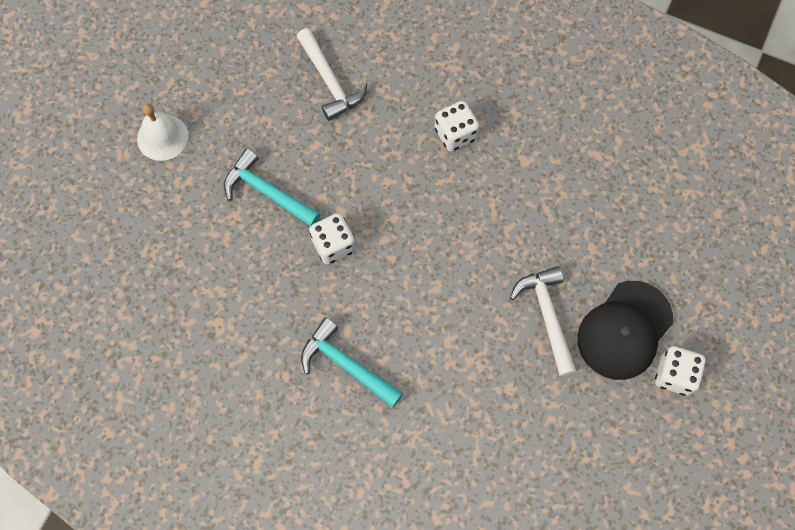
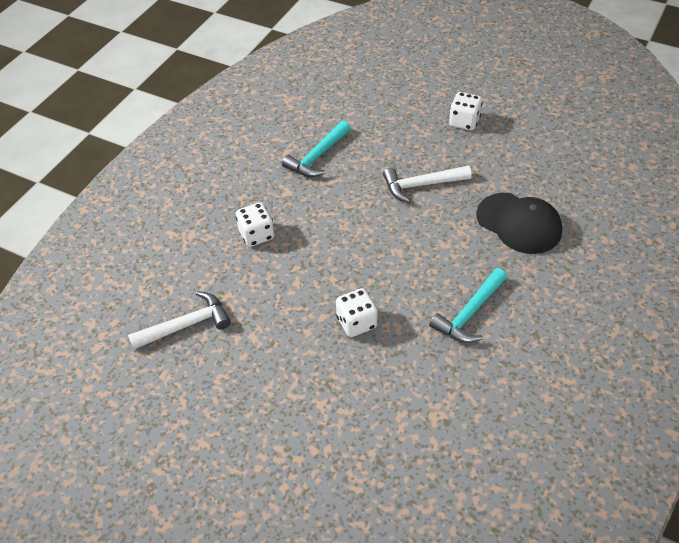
camera: 85 degrees left, 20 degrees down
(162, 137) = (224, 476): white bell -> none
(267, 192) = (299, 376): turquoise hammer -> turquoise hammer (318, 156)
(624, 330) = (431, 144): black cap -> black cap (519, 223)

